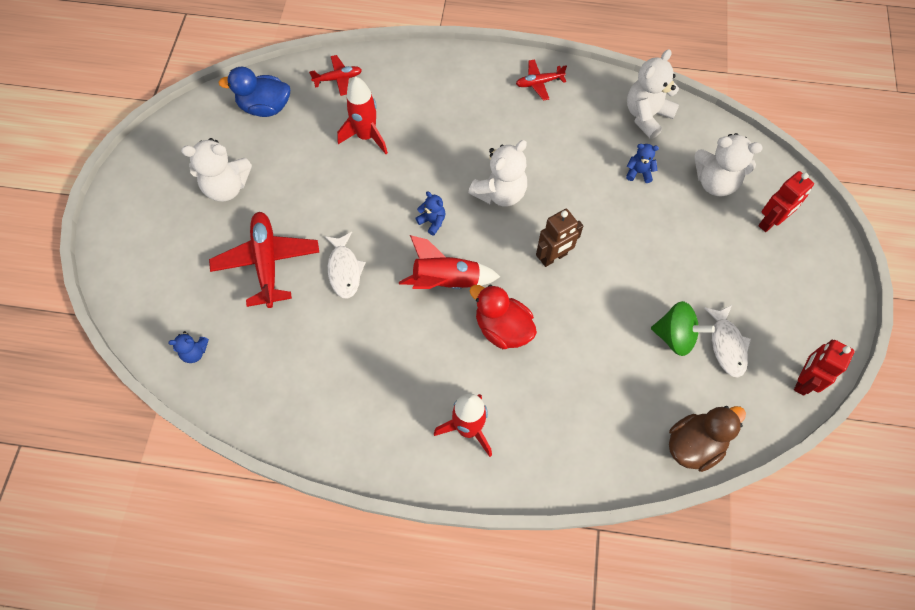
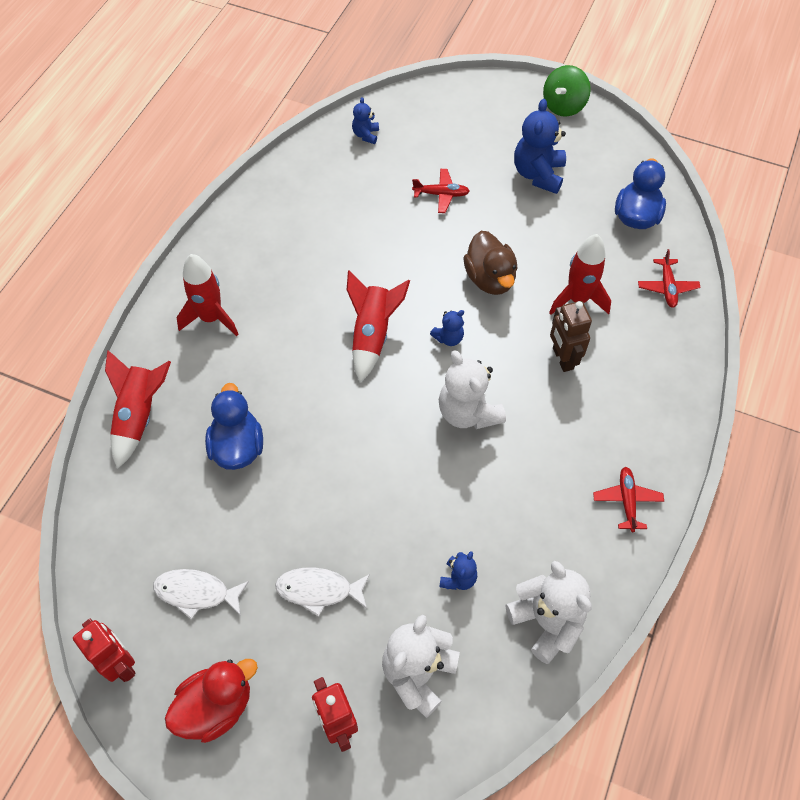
camera: 105 degrees right, 5 degrees down
(226, 187) = (538, 174): white teddy bear -> blue teddy bear
(267, 263) = (441, 194): red plane -> red plane, size x0.54
(344, 270) = (413, 252): white fish -> white fish (319, 590)
(502, 329) = (301, 372): red duck -> red duck (216, 706)
(553, 257) = (368, 444): brown robot -> brown robot (562, 358)
(593, 358) = (237, 446): none -> blue duck
(593, 455) = (140, 415): none -> red rocket
(675, 336) = (228, 539): green spinning top -> green spinning top (563, 106)
(694, 445) = (106, 513): brown duck -> brown duck (490, 279)

